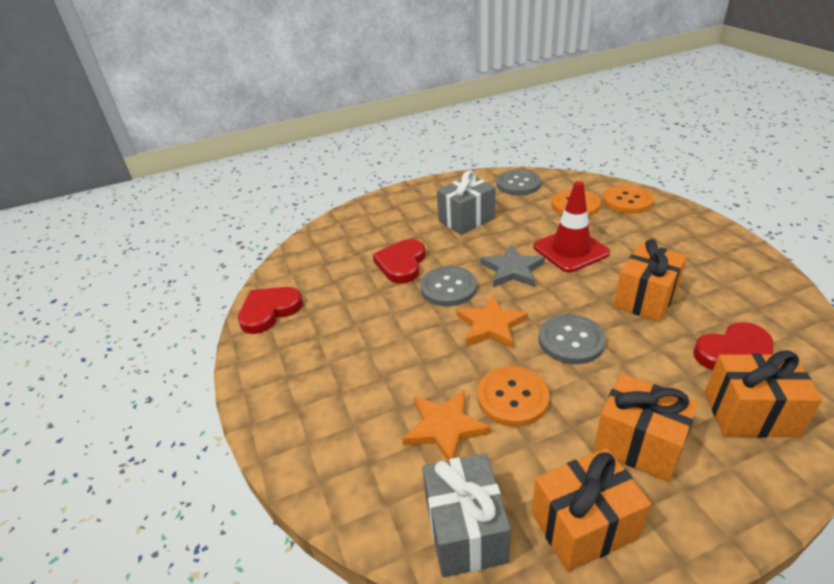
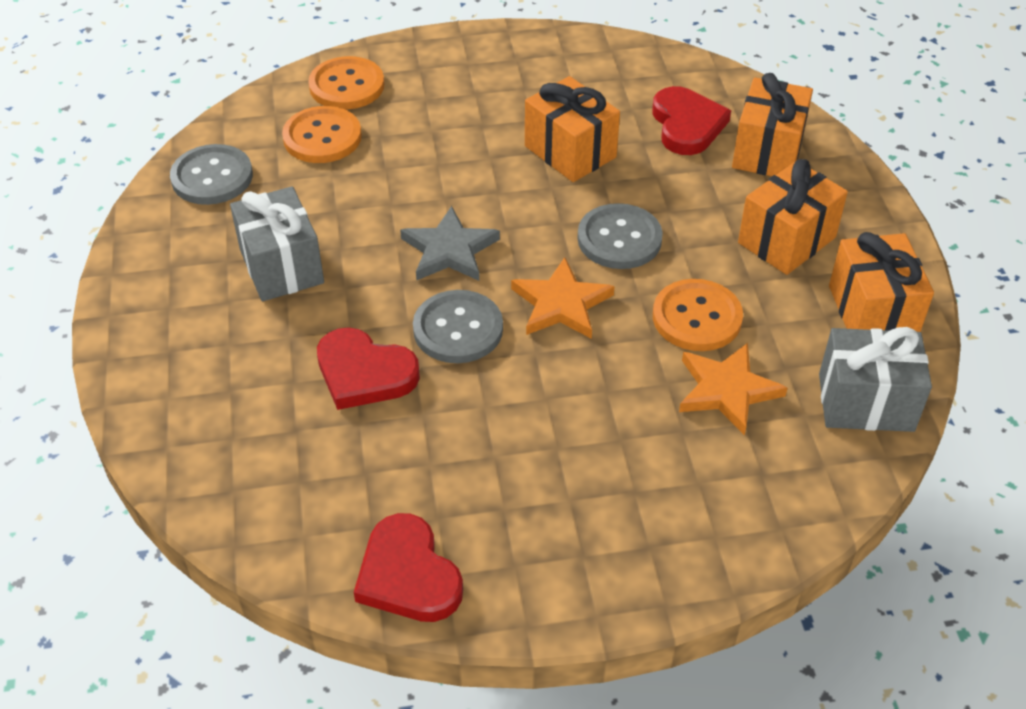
camera: 80 degrees left, 10 degrees up
(570, 250) = (435, 179): red traffic cone -> none

